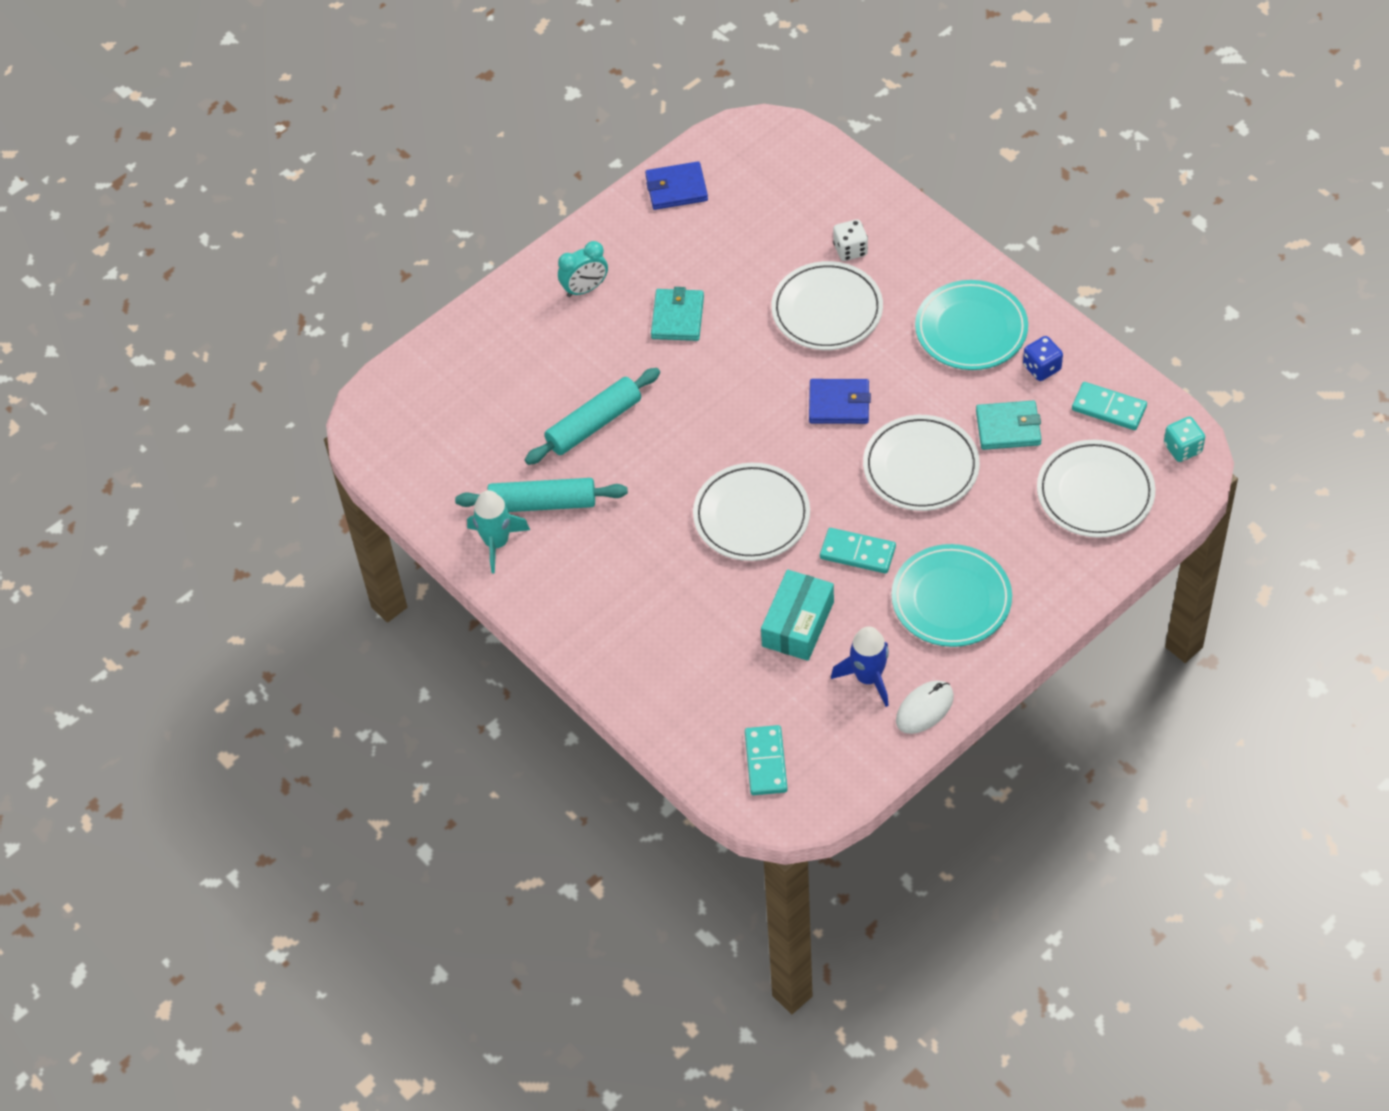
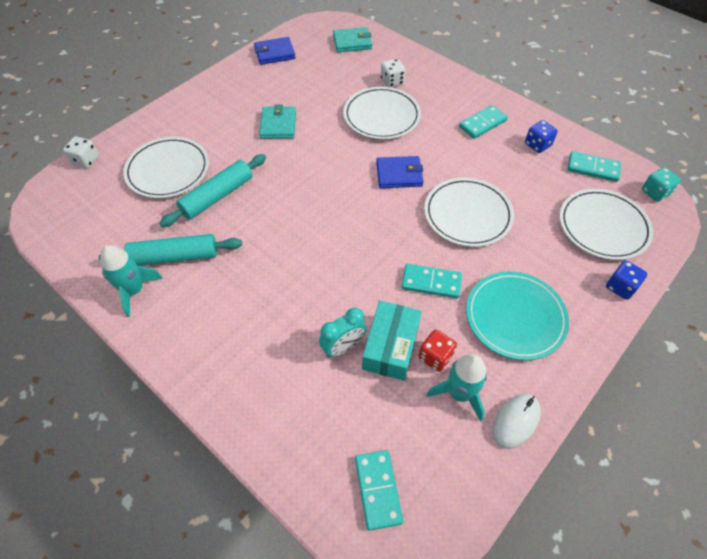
camera: 10 degrees left, 0 degrees up
(415, 362) = (86, 160): none -> white dice
(585, 289) = (213, 110): turquoise clock -> turquoise clock (343, 347)
(751, 516) = (342, 258): white plate -> white plate (168, 170)
(848, 638) = (435, 357): none -> red dice
(868, 678) = (459, 393): blue rocket -> turquoise rocket
(971, 329) = (482, 123): turquoise plate -> turquoise domino
(1008, 428) = (525, 184): turquoise wallet -> turquoise wallet (352, 42)
(1091, 571) = (620, 287): none -> blue dice

